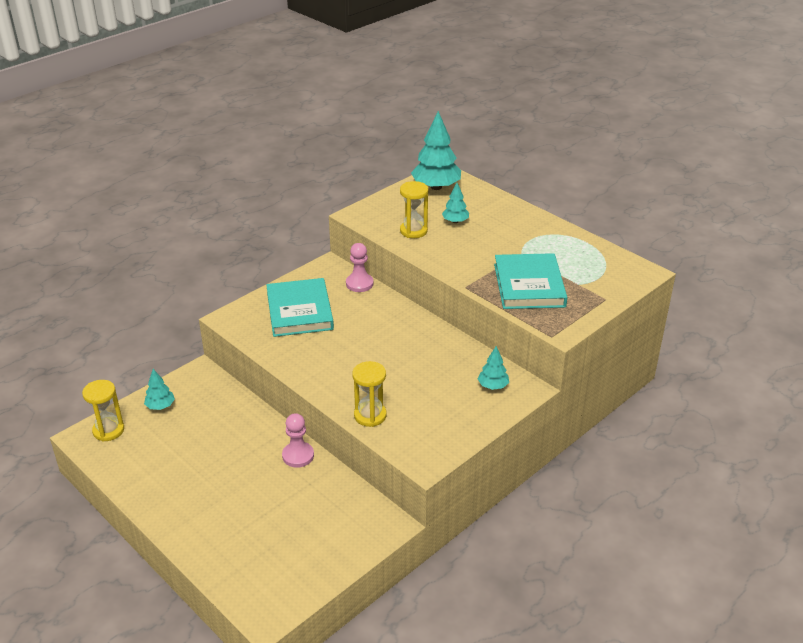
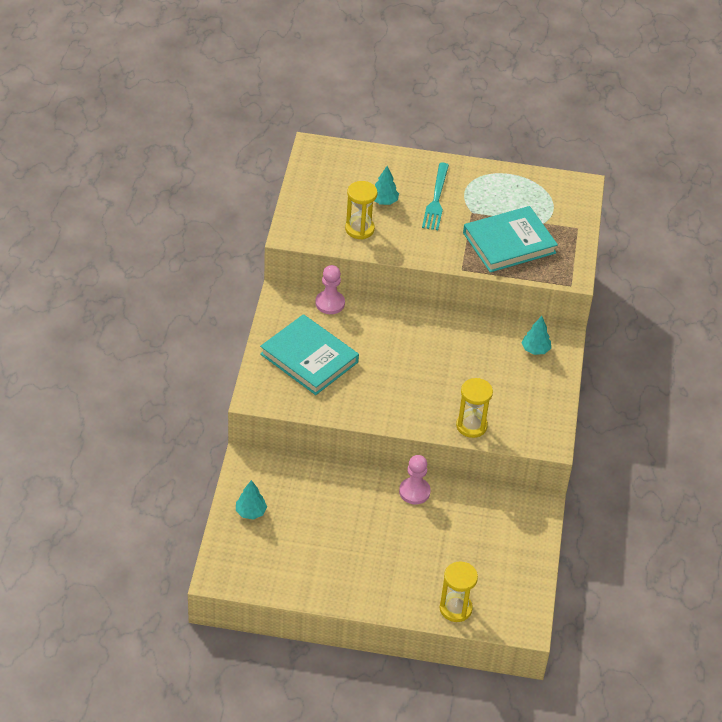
camera: 40 degrees left, 10 degrees up
(108, 430) = (233, 558): yellow hourglass -> yellow hourglass (455, 608)
(436, 187) = (326, 168): turquoise tree -> none
(500, 235) = (436, 199): none -> turquoise fork
(529, 285) = (509, 243): turquoise book -> turquoise book turned 75 degrees counterclockwise

